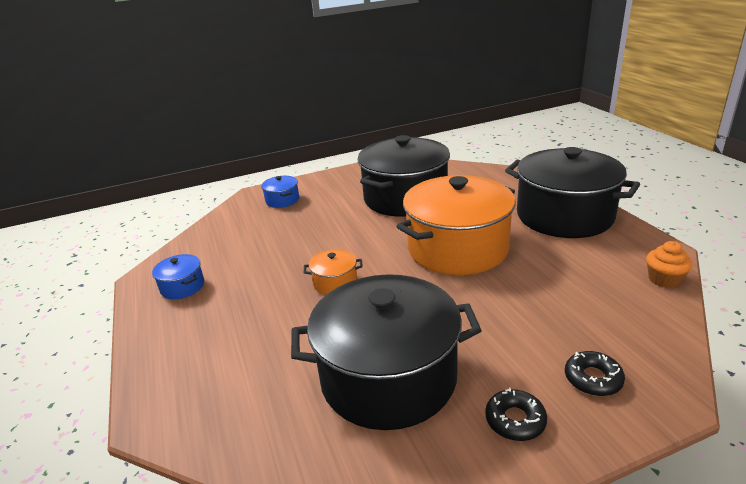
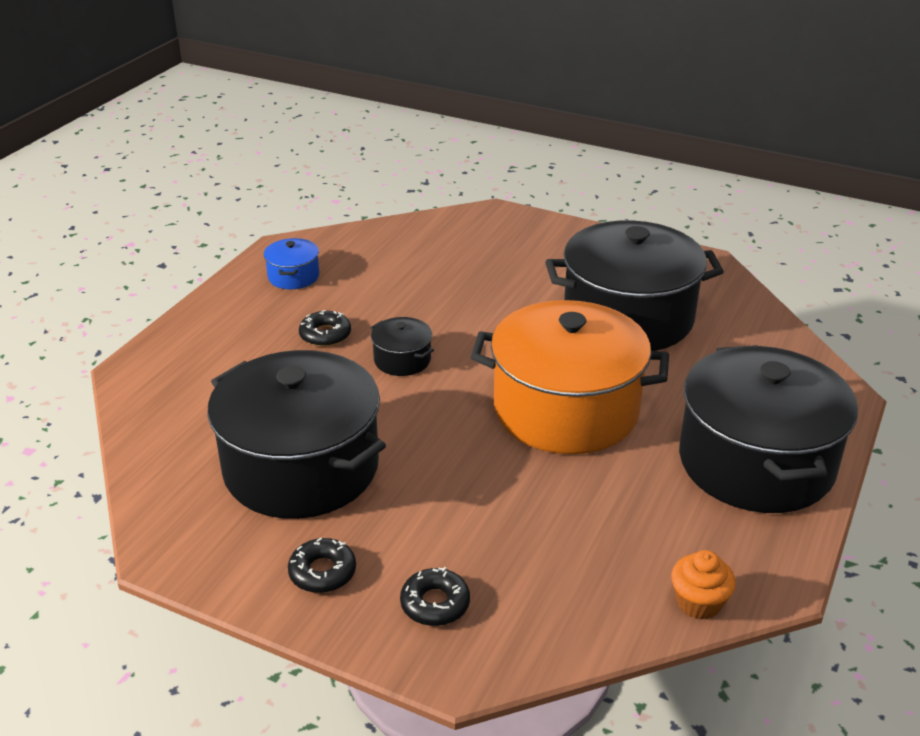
camera: 45 degrees right, 5 degrees up
(263, 301) = (325, 335): none -> black donut
(282, 200) = (507, 238): blue pot -> none
(335, 282) = (402, 360): orange pot -> black pot

